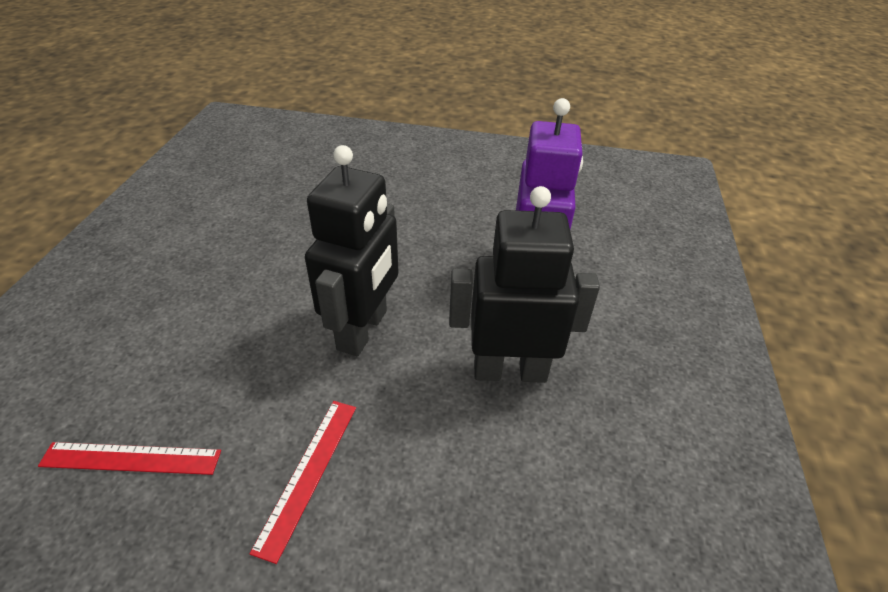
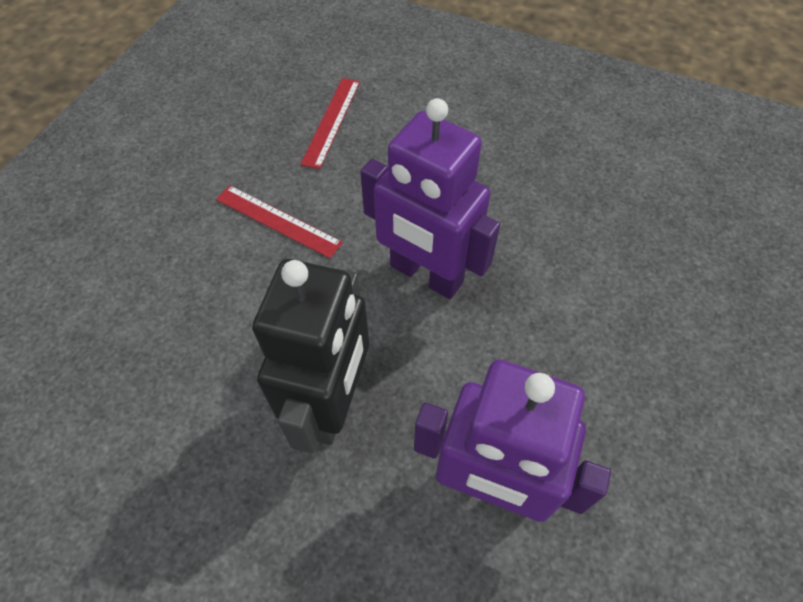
camera: 105 degrees right, 15 degrees up
(363, 330) = (425, 275): black robot -> purple robot

